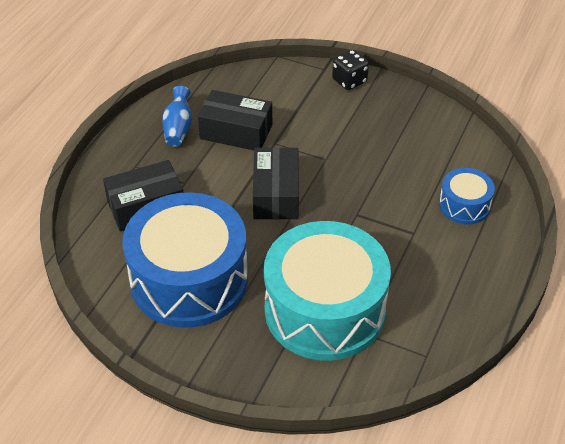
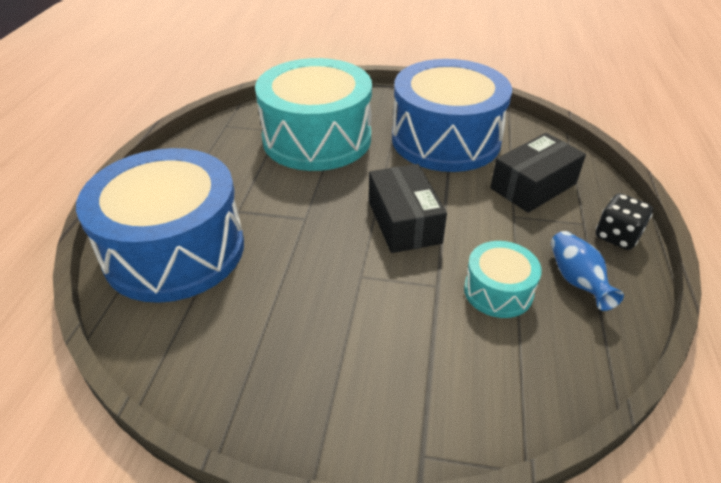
camera: 165 degrees right, 5 degrees down
(236, 131) = (498, 291): black box -> turquoise drum
(349, 81) = (365, 433): black dice -> black dice (617, 236)
(464, 205) = (175, 250): blue drum -> blue drum, size x2.16

